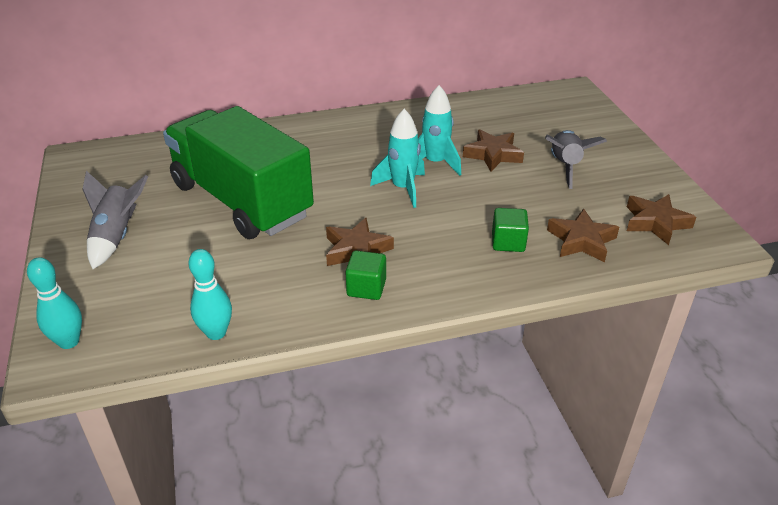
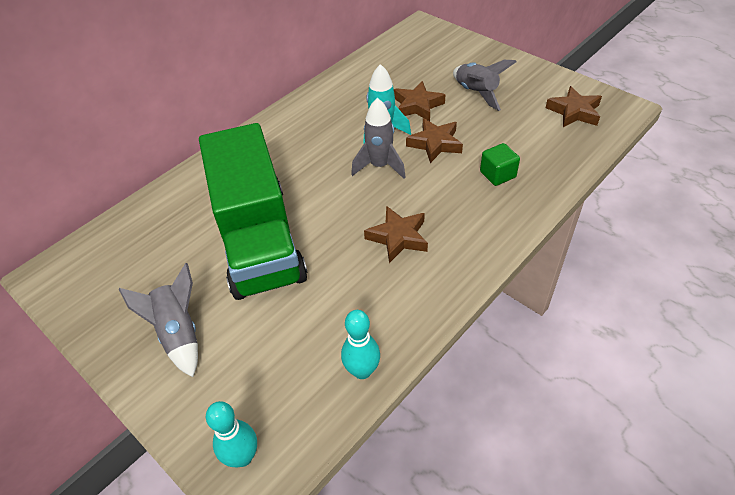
camera: 30 degrees left, 10 degrees up
(241, 200) = (259, 241): green truck -> green truck turned 120 degrees counterclockwise
(366, 288) = (437, 265): green cube -> none
(402, 188) = (379, 166): turquoise rocket -> grey rocket
(581, 241) = (543, 149): brown star -> brown star (435, 143)

